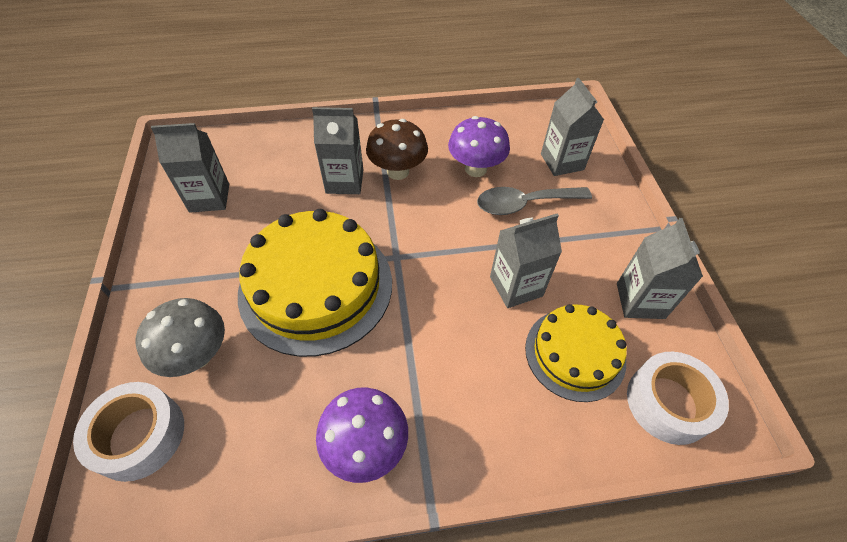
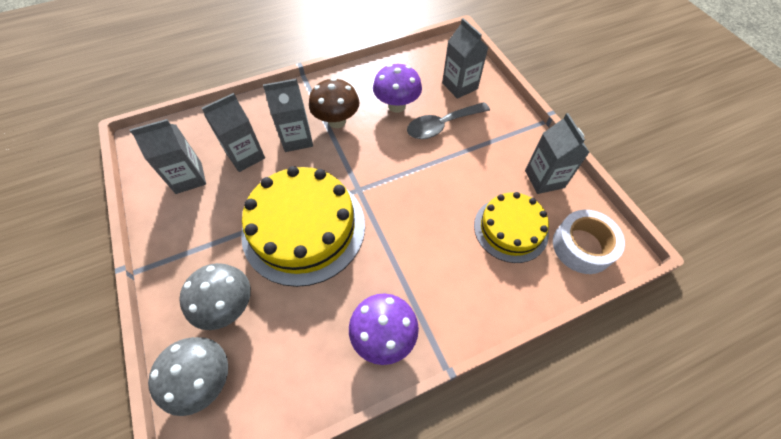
camera: 15 degrees left, 5 degrees up
(139, 435) = (205, 380): white tape -> grey mushroom
(516, 286) = (455, 190): grey carton -> grey carton (245, 156)

